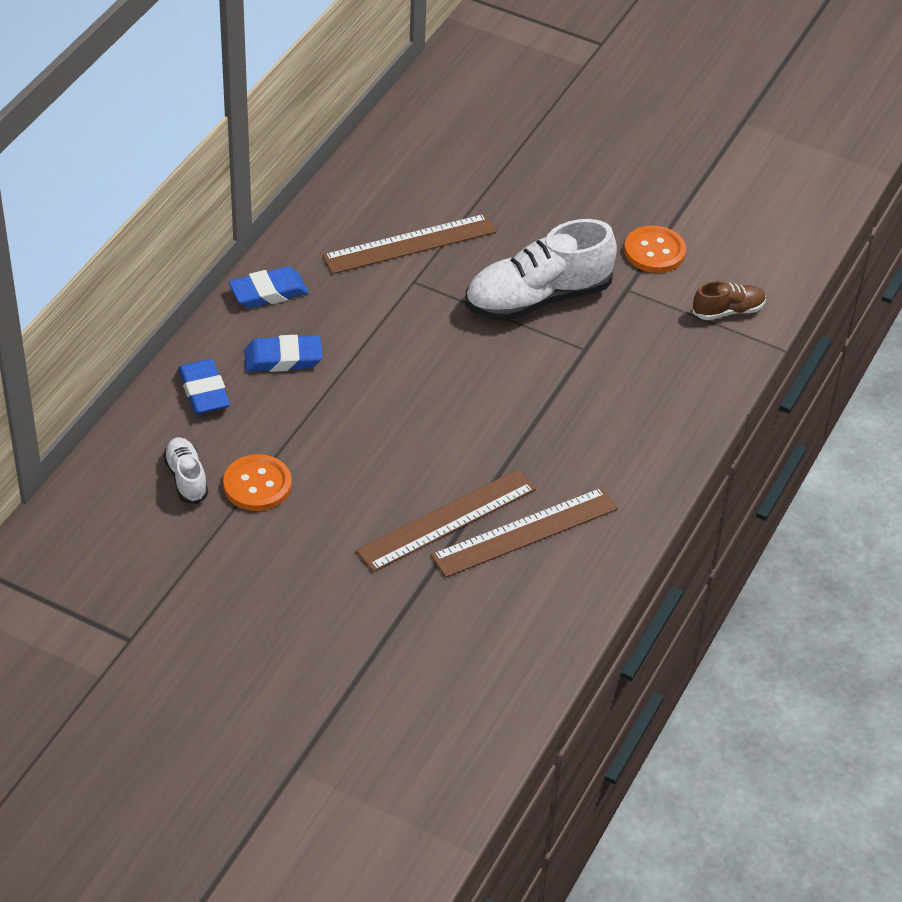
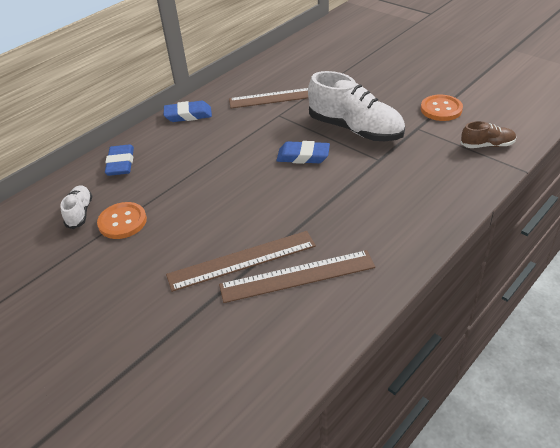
camera: 20 degrees right, 5 degrees down
(283, 358) = (178, 150): blue eraser -> blue eraser (303, 156)
(538, 298) = (355, 129): white shoe -> white shoe turned 135 degrees counterclockwise

